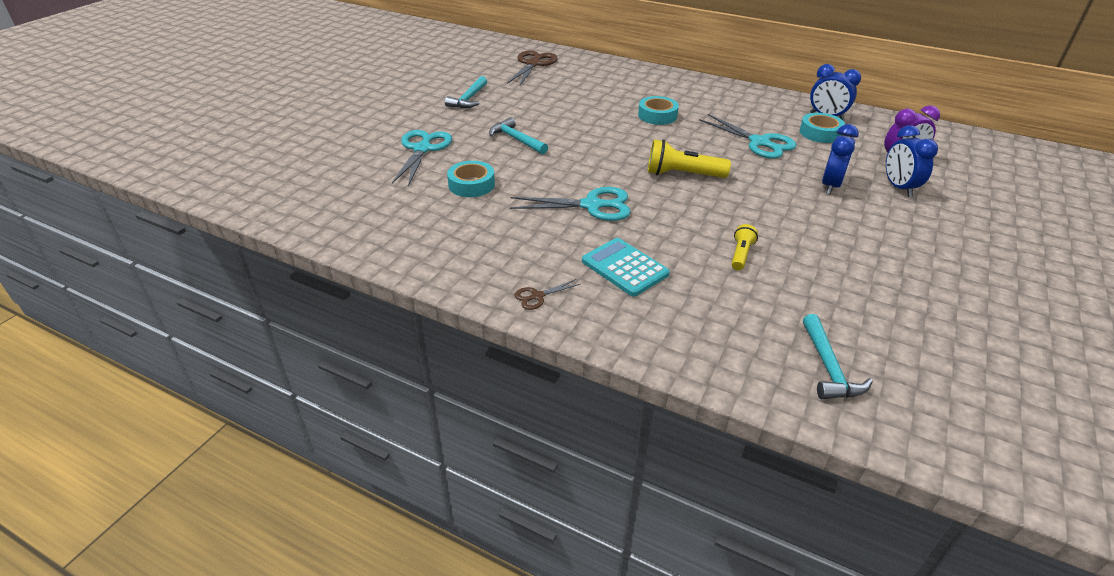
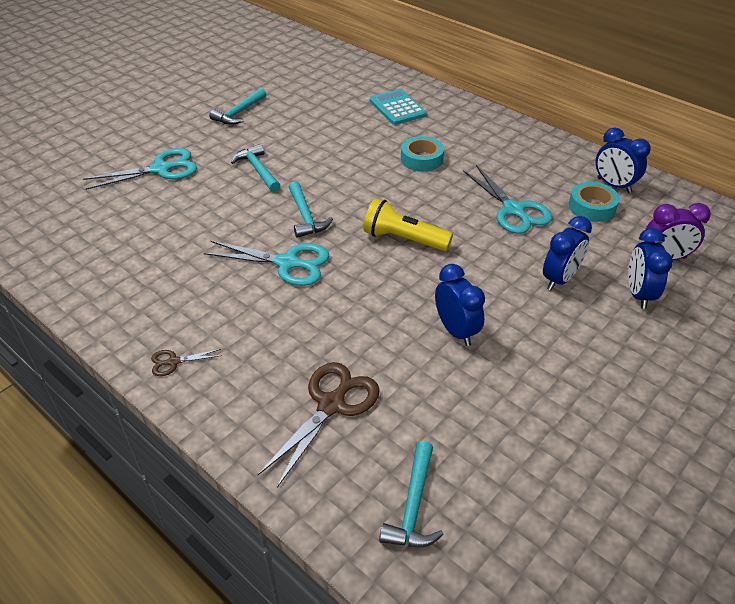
camera: 15 degrees right, 5 degrees up
(422, 149) = (161, 169): turquoise scissors -> turquoise scissors turned 45 degrees clockwise
(471, 184) = (184, 219): turquoise tape -> none
(533, 64) = (329, 76): brown scissors -> brown scissors (331, 404)
(584, 169) = (305, 216): none -> turquoise hammer
(624, 267) = (277, 344): turquoise calculator -> turquoise calculator (397, 108)
(741, 255) = (405, 350): yellow flashlight -> none
(773, 234) = (456, 331): none -> blue clock

